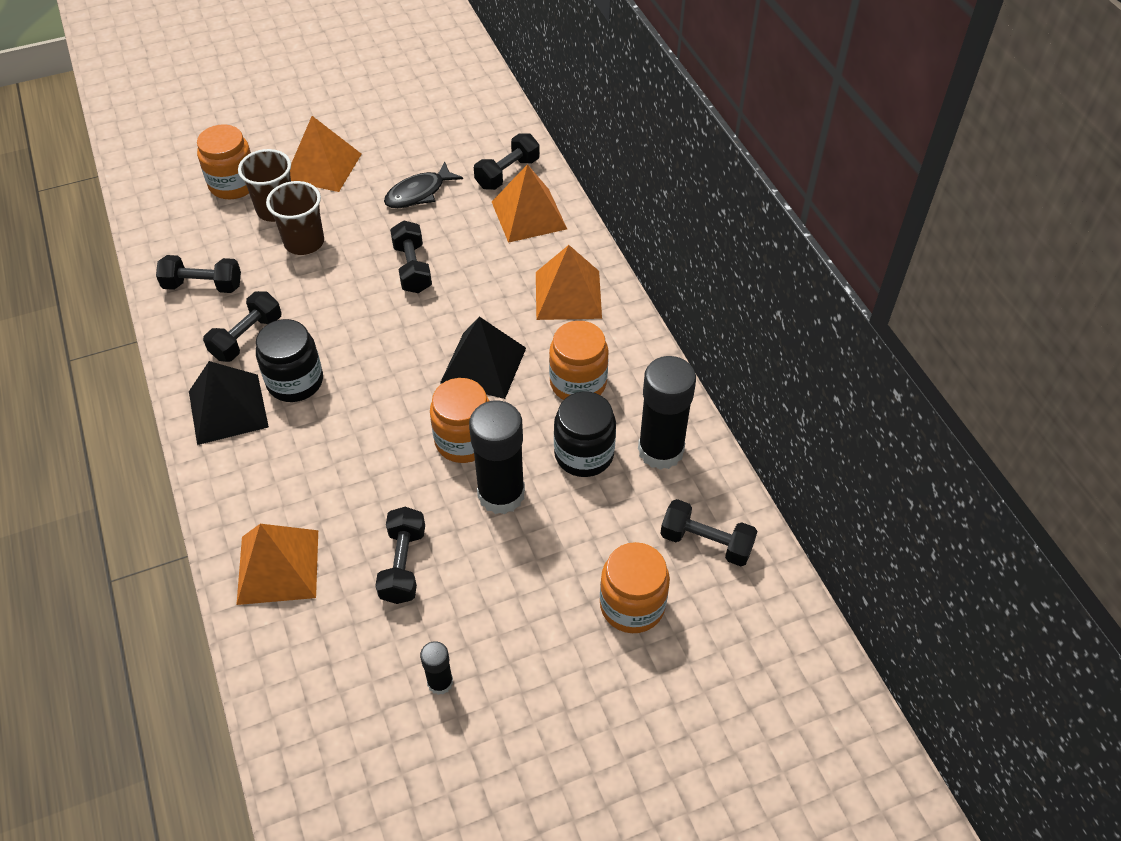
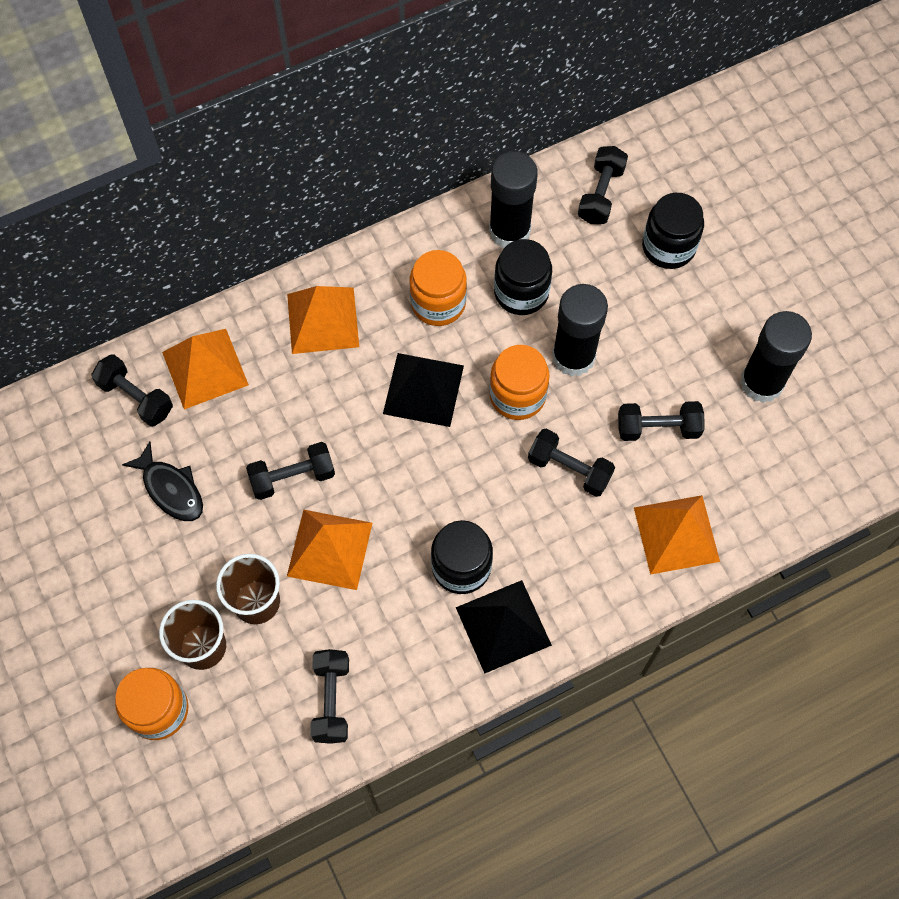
camera: 95 degrees left, 15 degrees up
(247, 337) = (405, 631): black dumbbell -> black dumbbell (569, 469)
(323, 167) = (125, 608): orange pyramid -> orange pyramid (329, 549)
(440, 682) = (761, 382): black glue stick -> black glue stick, size x2.04
(632, 605) = (668, 246): orange jar -> black jar

